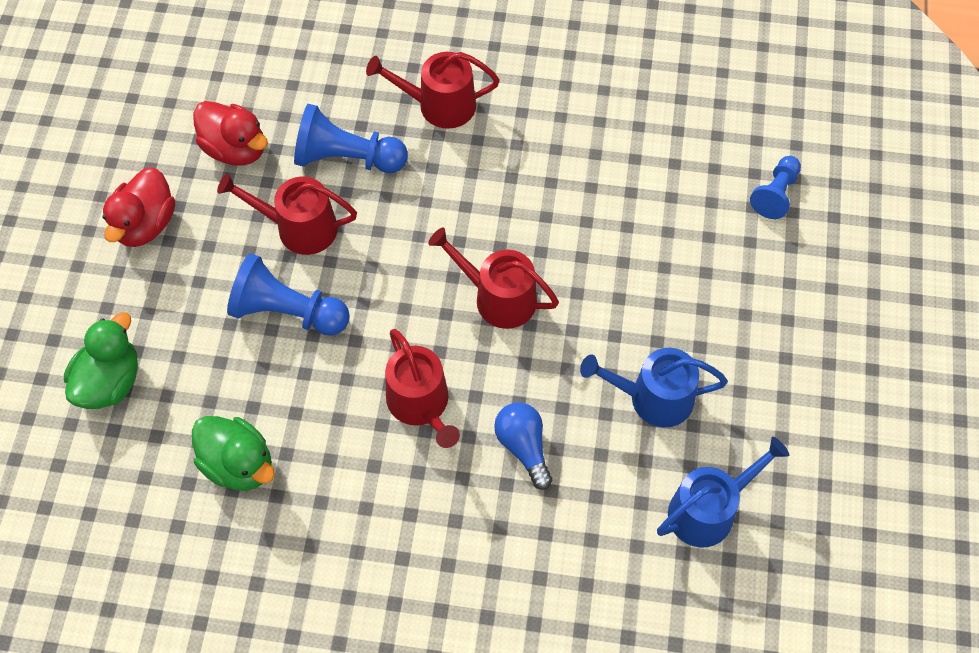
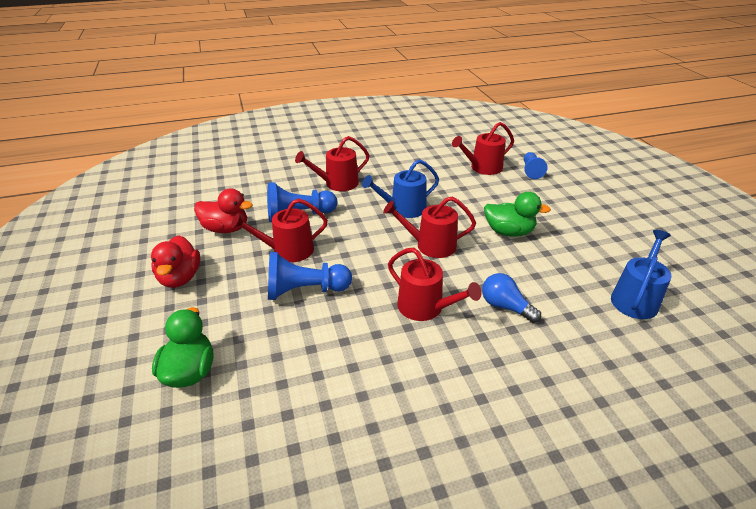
camera: 25 degrees left, 25 degrees down
(238, 464) = (321, 386): green duck -> green duck (509, 232)
(653, 398) = (554, 260): blue watering can -> blue watering can (403, 209)
(698, 154) = (483, 168): none -> red watering can

